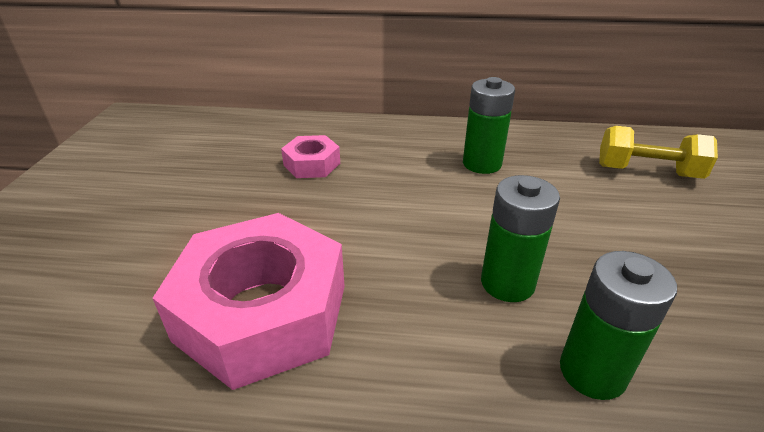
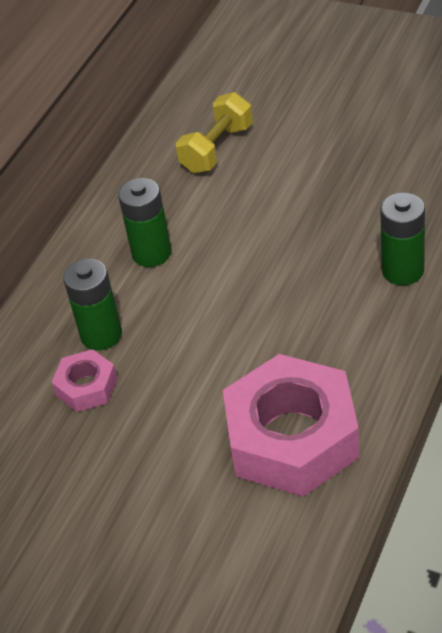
camera: 65 degrees left, 10 degrees up
(507, 283) = (315, 286): green battery -> green battery (101, 335)

